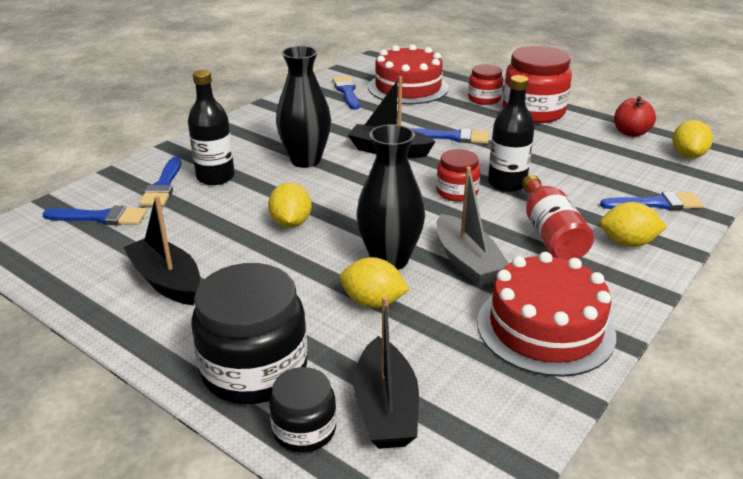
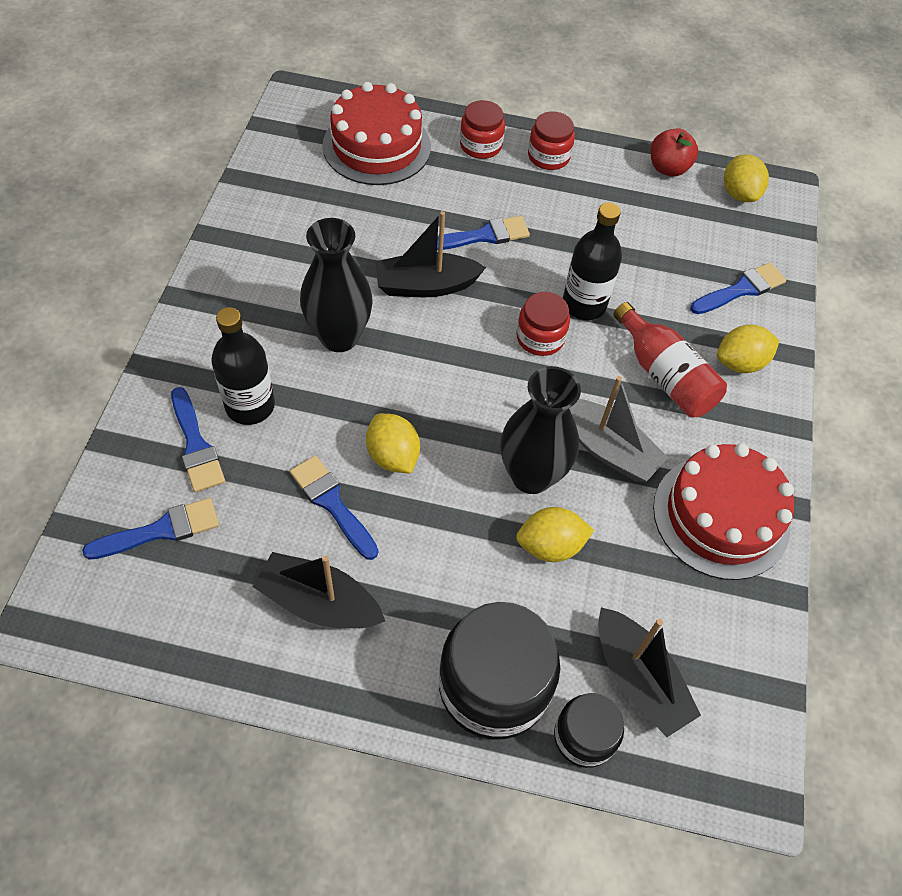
camera: 30 degrees left, 25 degrees up
(347, 92) = (305, 177): blue brush -> blue brush (332, 503)
(533, 112) = (548, 156): red jar -> red jar, size x0.55

